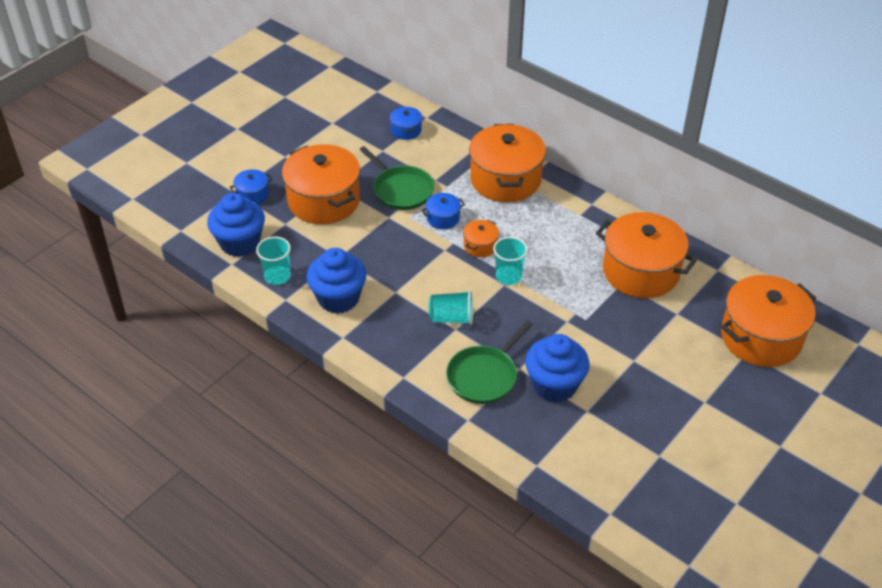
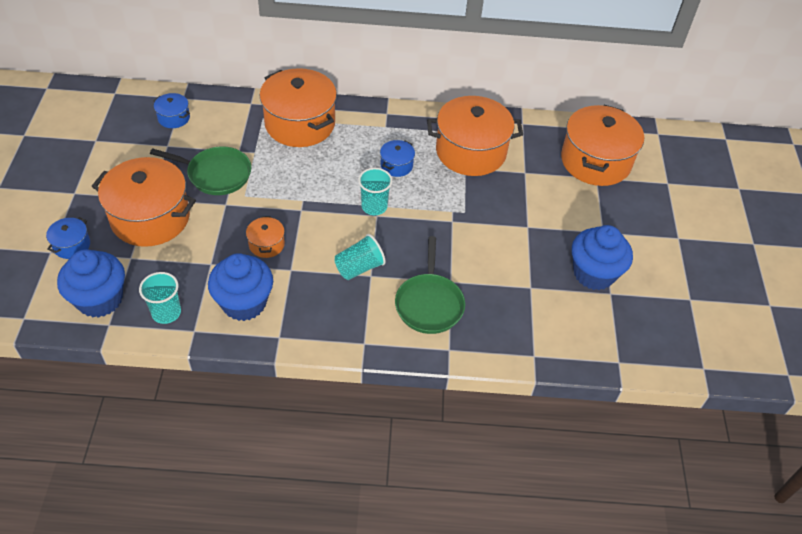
camera: 40 degrees left, 5 degrees up
(443, 218) = (275, 182): blue pot -> blue pot (396, 165)
(480, 246) = (328, 191): orange pot -> orange pot (266, 244)
(554, 385) = (489, 280): blue cupcake -> blue cupcake (594, 273)

